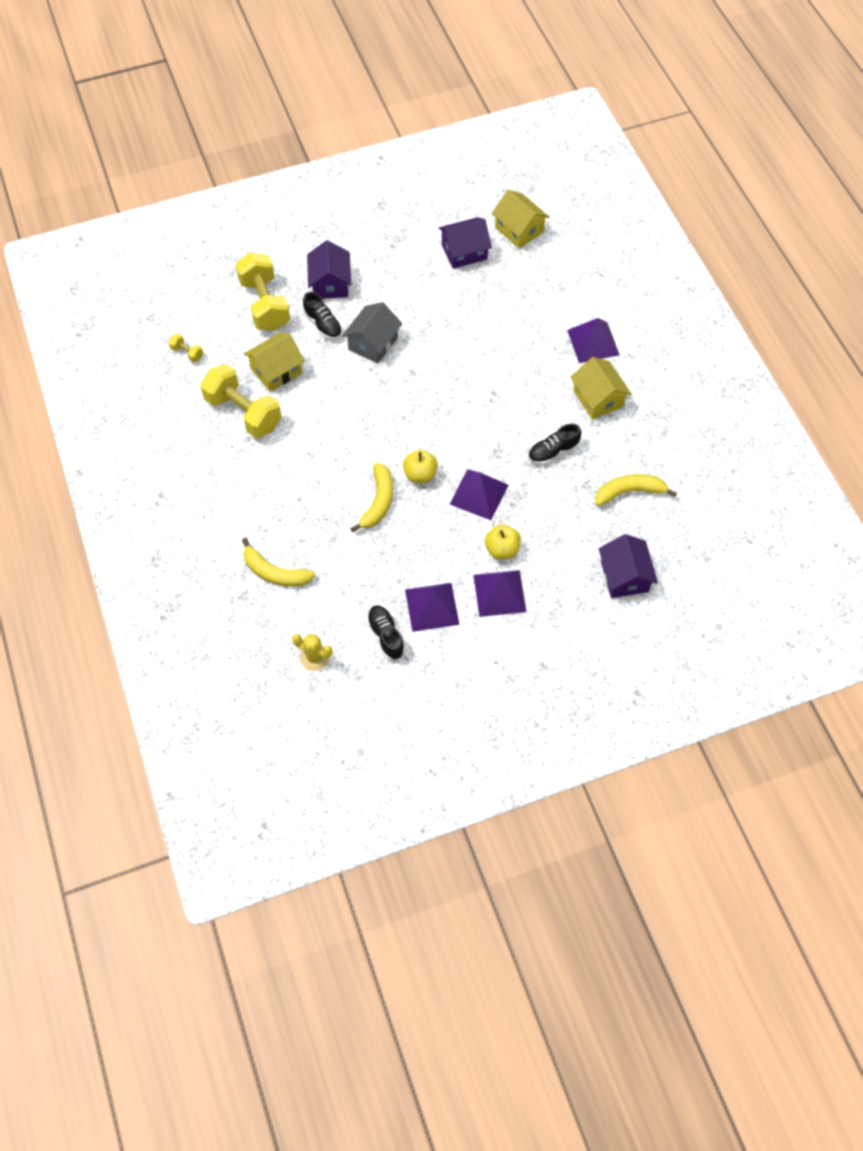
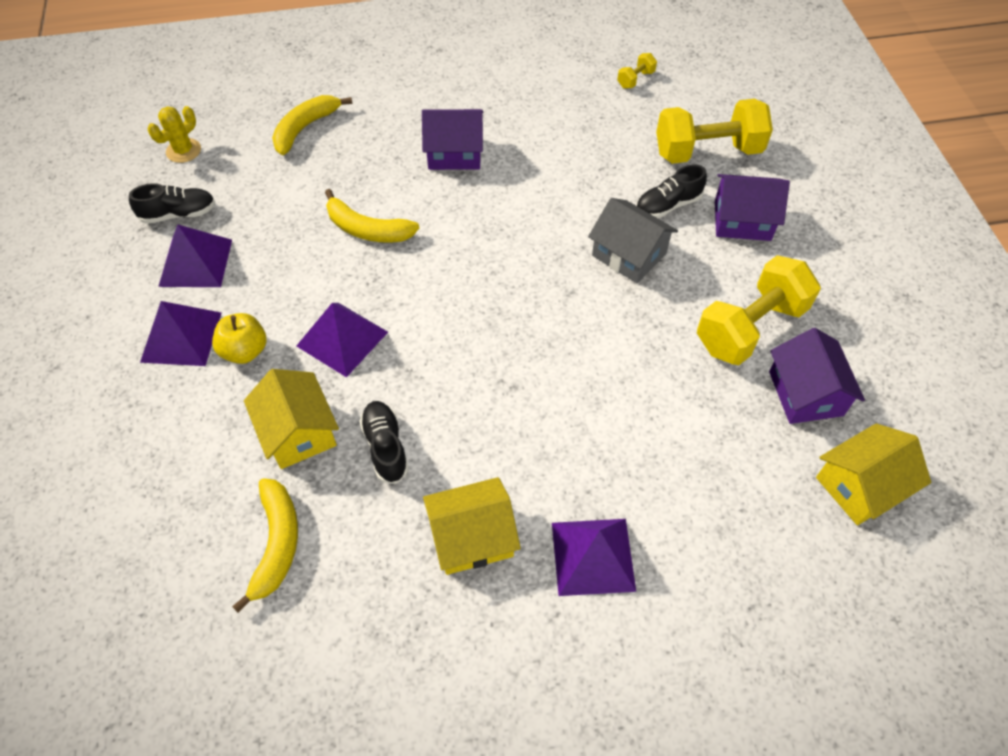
camera: 100 degrees right, 5 degrees down
(244, 413) = (536, 120): yellow dumbbell -> yellow dumbbell (750, 328)
(276, 370) = (596, 153): yellow house -> yellow house (298, 432)
(420, 474) = (395, 277): yellow apple -> none
(624, 576) = (135, 500): purple house -> purple house (454, 153)

